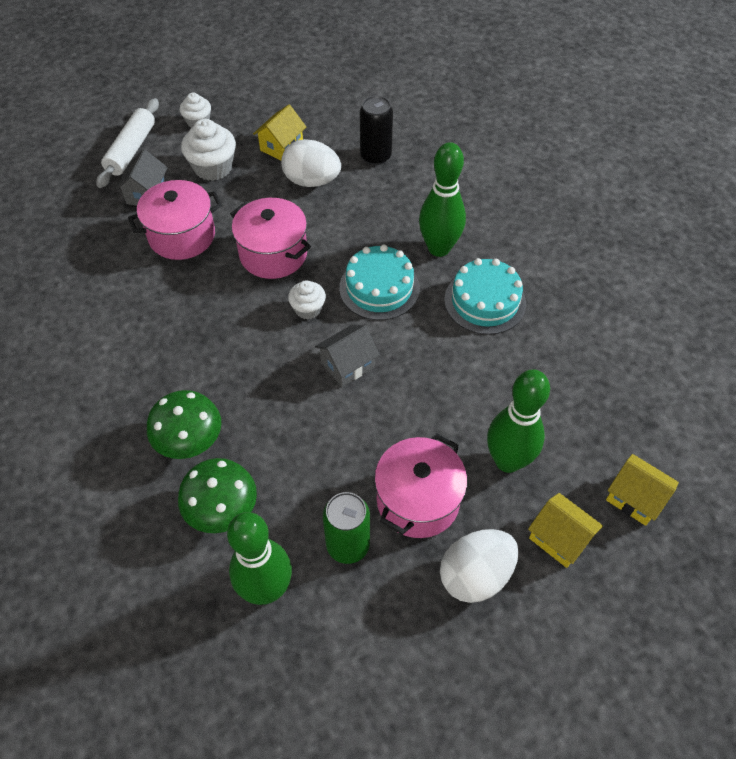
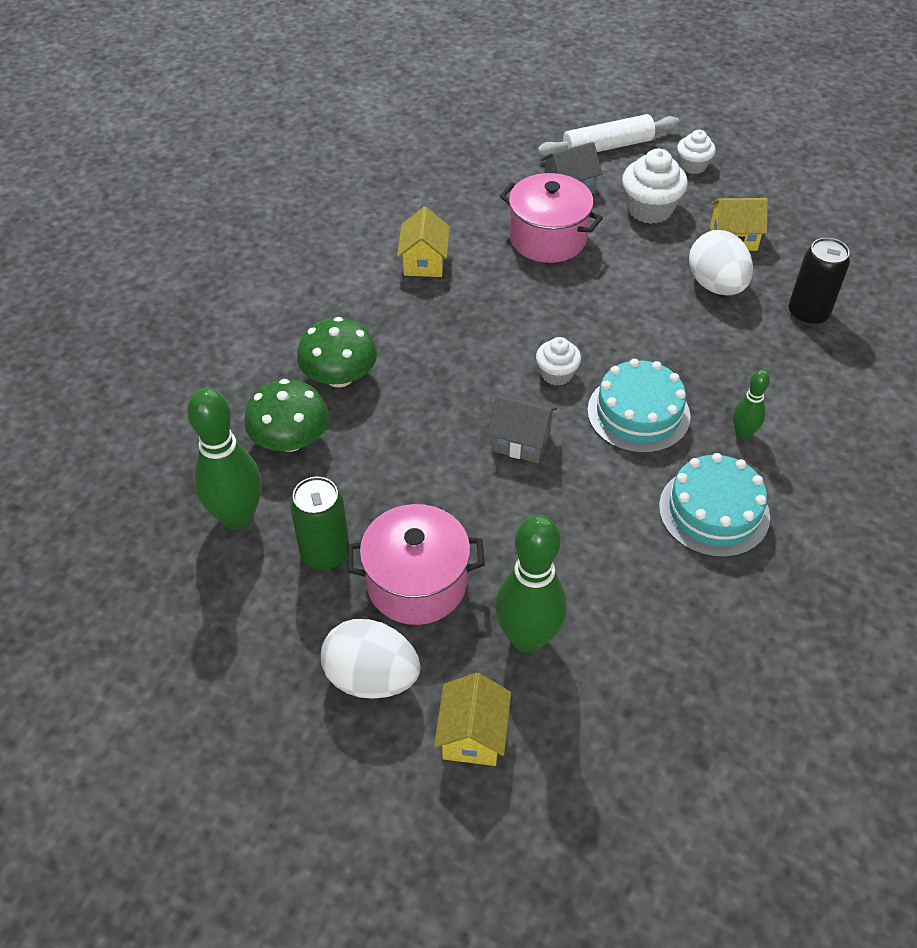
camera: 55 degrees right, 5 degrees down
(273, 254) = (594, 311): pink pot -> none
(439, 248) = (743, 433): green bowling pin -> green bowling pin, size x0.51
(634, 498) = (584, 789): yellow house -> yellow house (424, 262)

